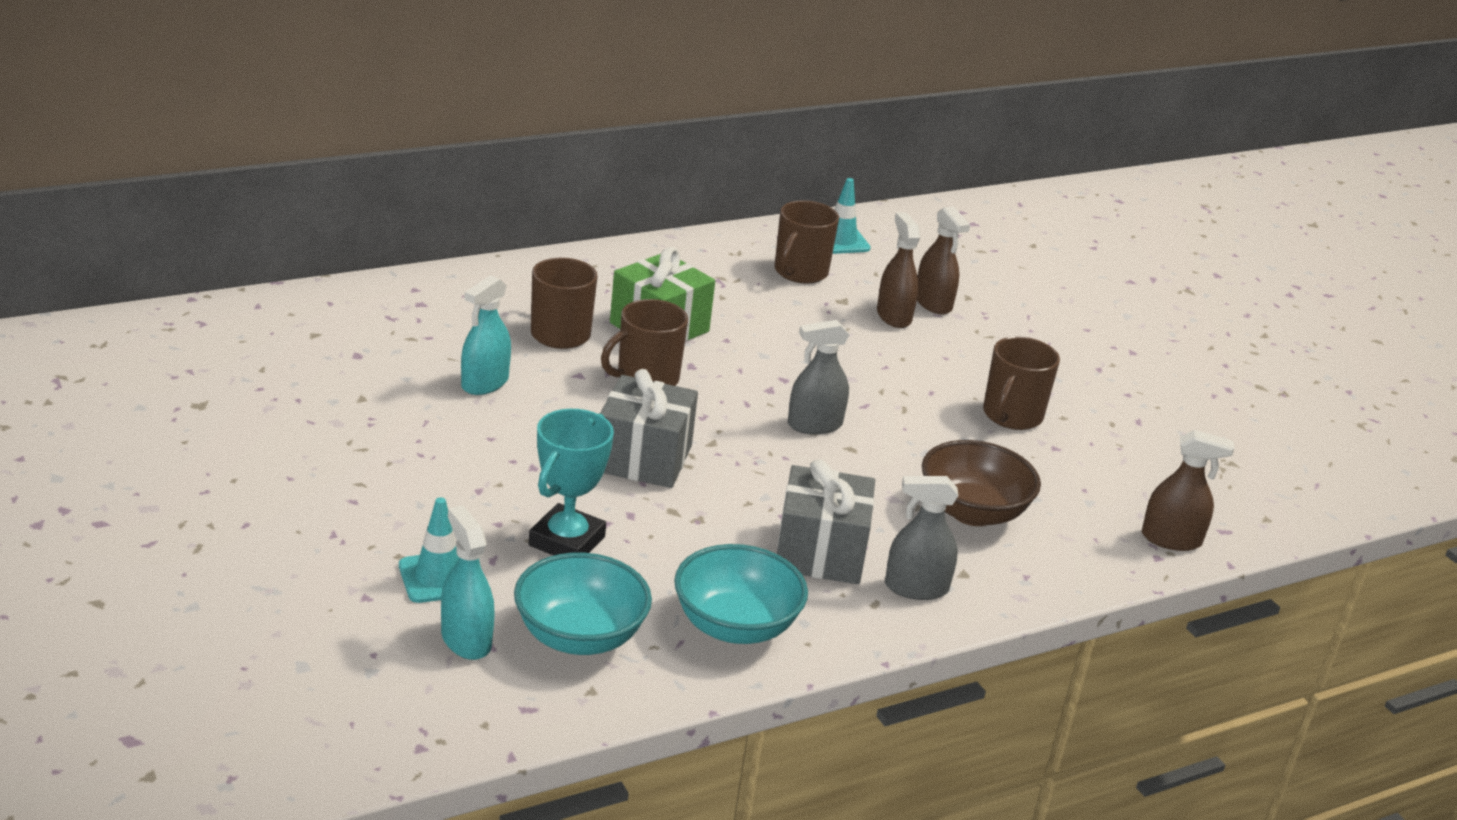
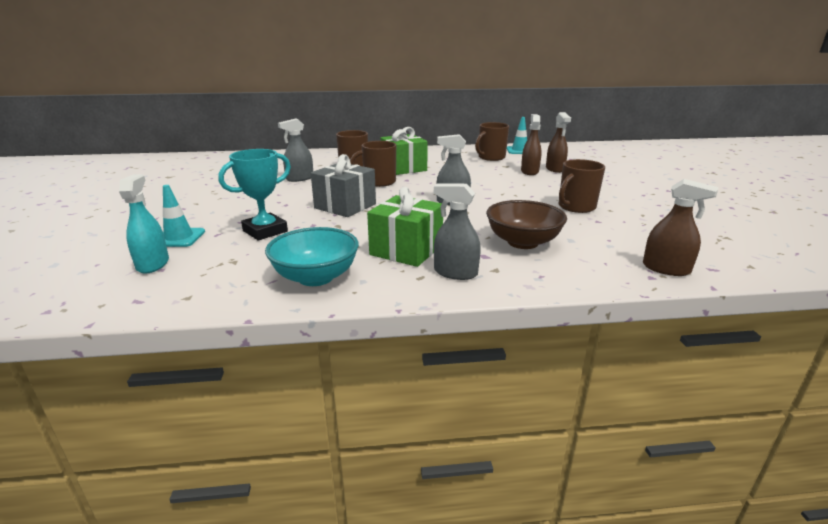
camera: 25 degrees right, 5 degrees down
(485, 383) = (300, 178): turquoise spray bottle -> grey spray bottle
(579, 636) = (216, 270): turquoise bowl -> none
(820, 552) = (406, 250): grey gift -> green gift

